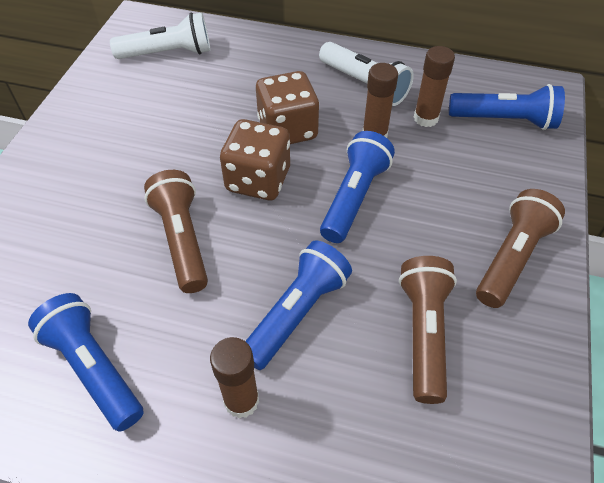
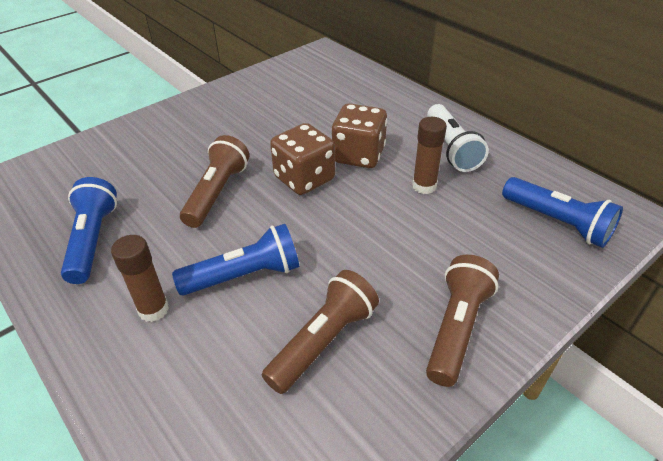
camera: 35 degrees right, 10 degrees down
(168, 53) = (322, 77): white flashlight -> none
(354, 197) = (364, 221): blue flashlight -> none
(426, 118) = (482, 192): brown glue stick -> none
(512, 258) = (457, 328): brown flashlight -> brown flashlight turned 45 degrees counterclockwise

